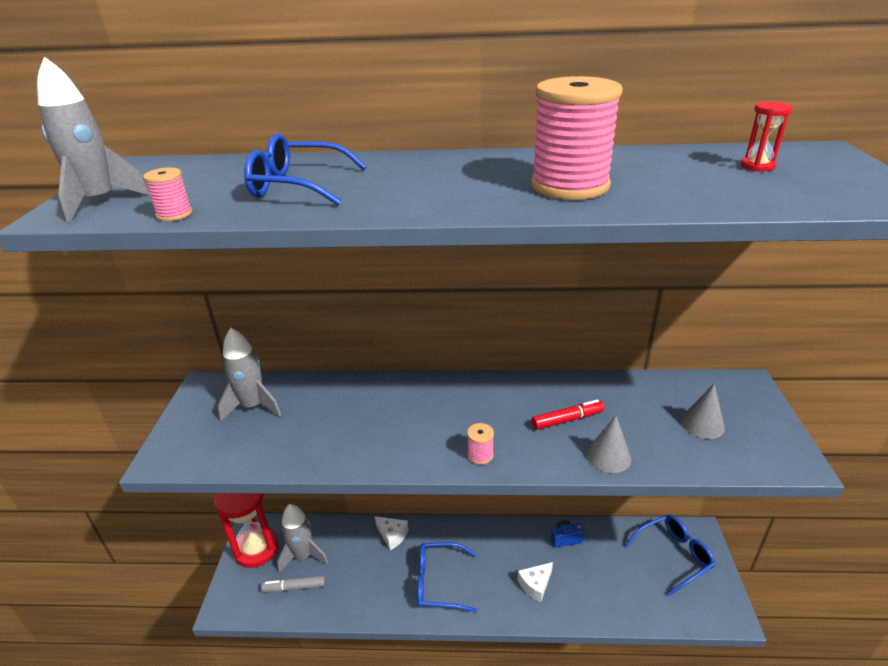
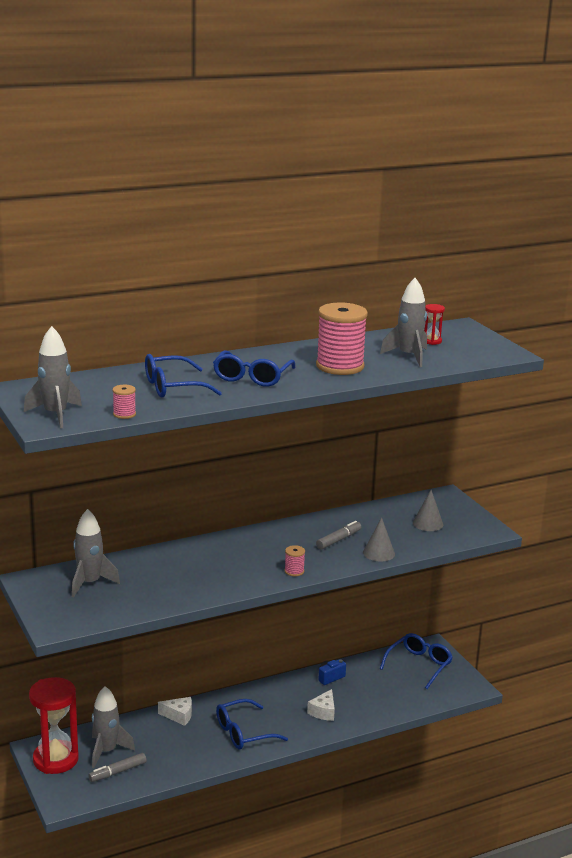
camera: 30 degrees left, 10 degrees down
(420, 186) = (252, 377): none -> blue glasses
(567, 419) = (338, 540): red marker -> grey marker
(700, 184) = (409, 356): none -> grey rocket

